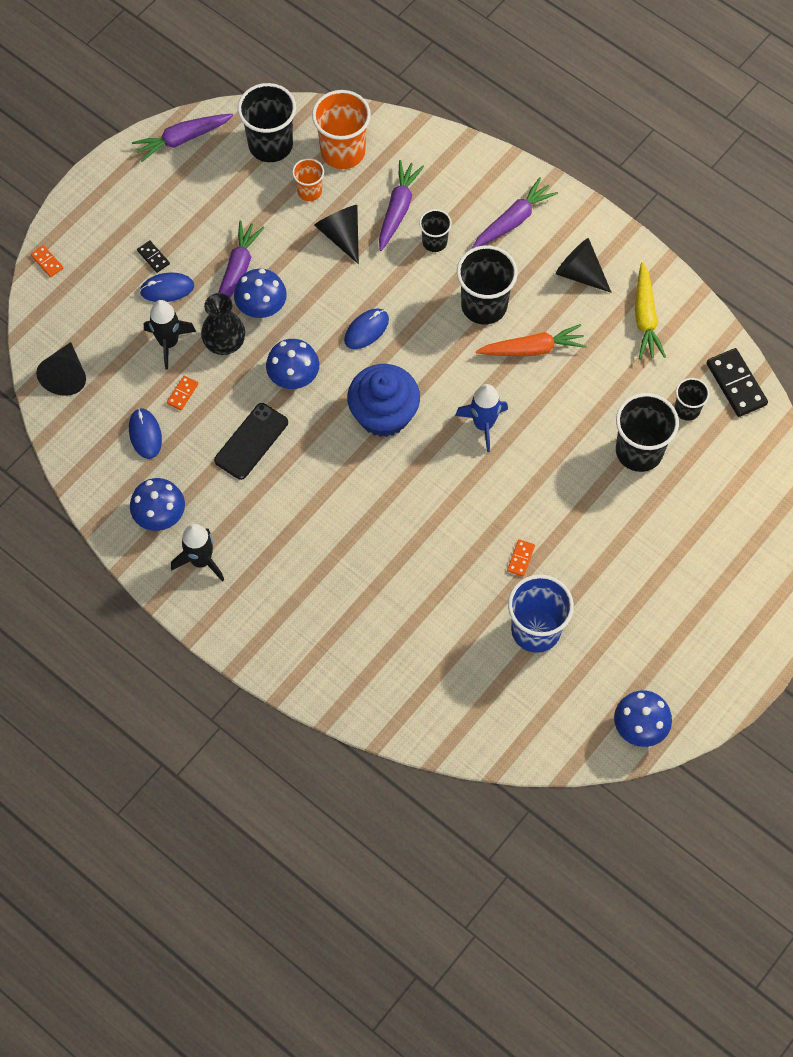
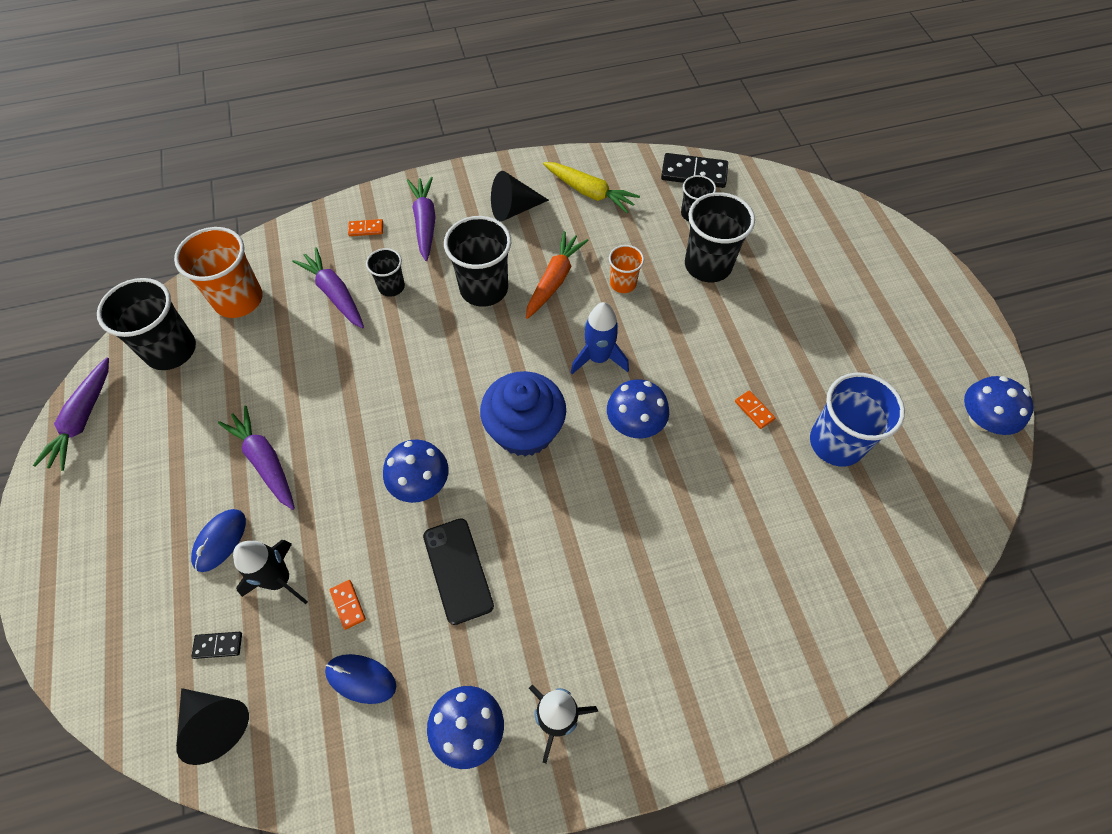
camera: 55 degrees left, 5 degrees down
(47, 262) = (66, 648): orange domino -> orange domino (366, 229)
(153, 257) = (173, 531): black domino -> black domino (218, 645)
(224, 343) = (329, 524): black vase -> none
(261, 306) = (322, 464): blue mushroom -> blue mushroom (635, 423)
(309, 191) = (248, 348): orange cup -> orange cup (623, 283)
(341, 235) = (316, 351): black cone -> none
(366, 330) = (427, 390): blue mouse -> none

